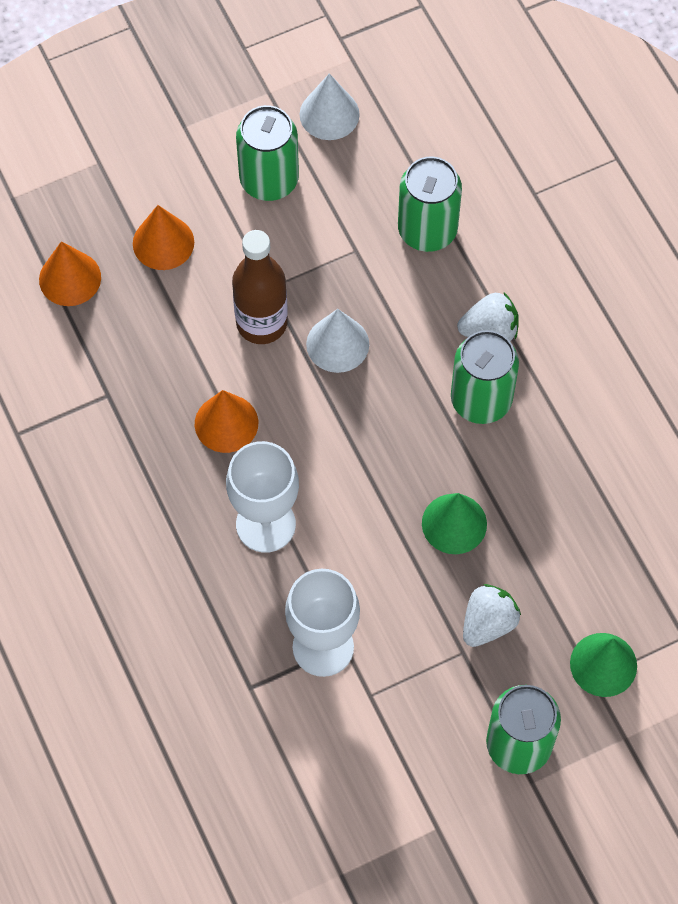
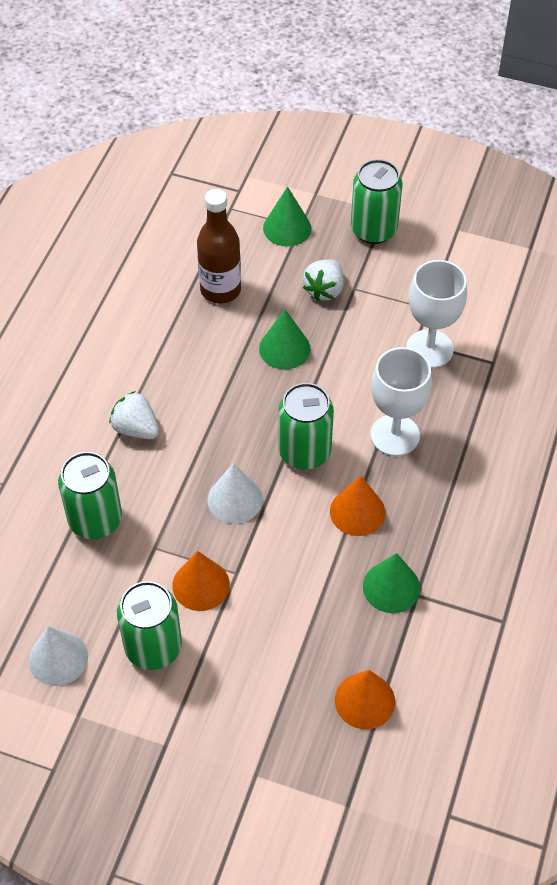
camera: 135 degrees left, 10 degrees down
(134, 383) = (391, 587): none -> green cone
(163, 242) = (273, 668): orange cone -> orange cone (201, 585)
(261, 323) = (267, 554): brown bottle -> brown bottle (220, 290)
(481, 400) = (189, 396): green can -> green can (304, 452)
(488, 623) = (324, 290): white strawberry -> white strawberry turned 60 degrees counterclockwise

